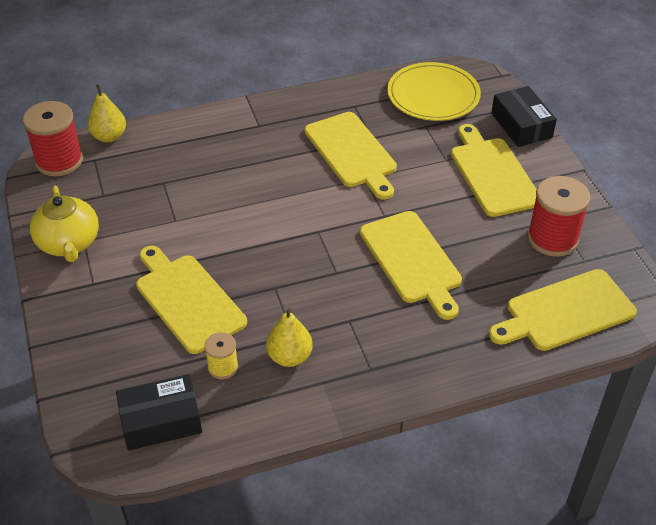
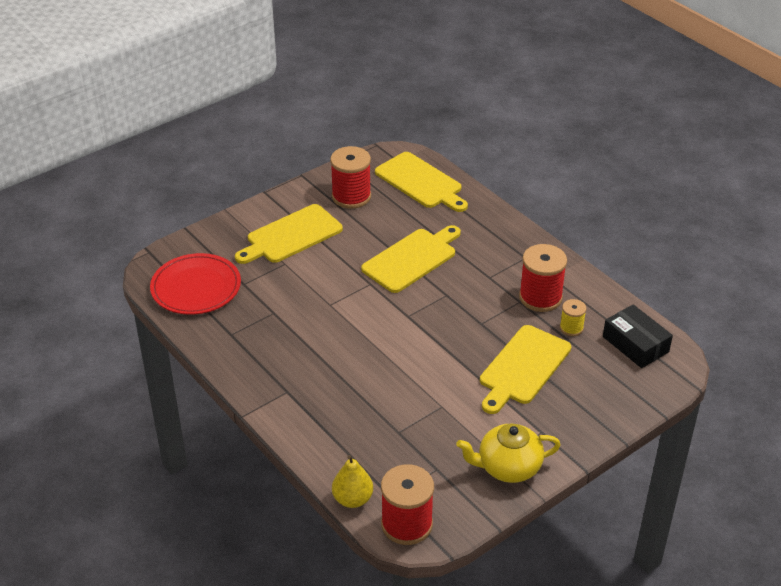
camera: 110 degrees left, 5 degrees down
(69, 243) = (508, 467): yellow teapot -> yellow teapot turned 150 degrees counterclockwise
(289, 357) = (540, 297): yellow pear -> red spool
(352, 153) = (300, 319): yellow cutting board -> none
(433, 95) = (196, 287): yellow plate -> red plate
(521, 125) = (220, 230): black box -> none

